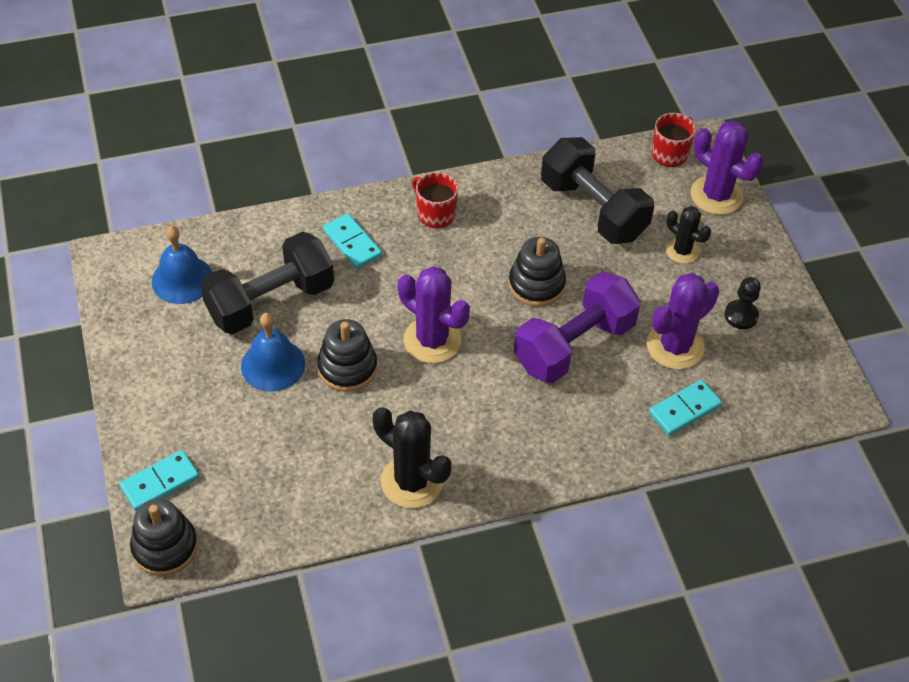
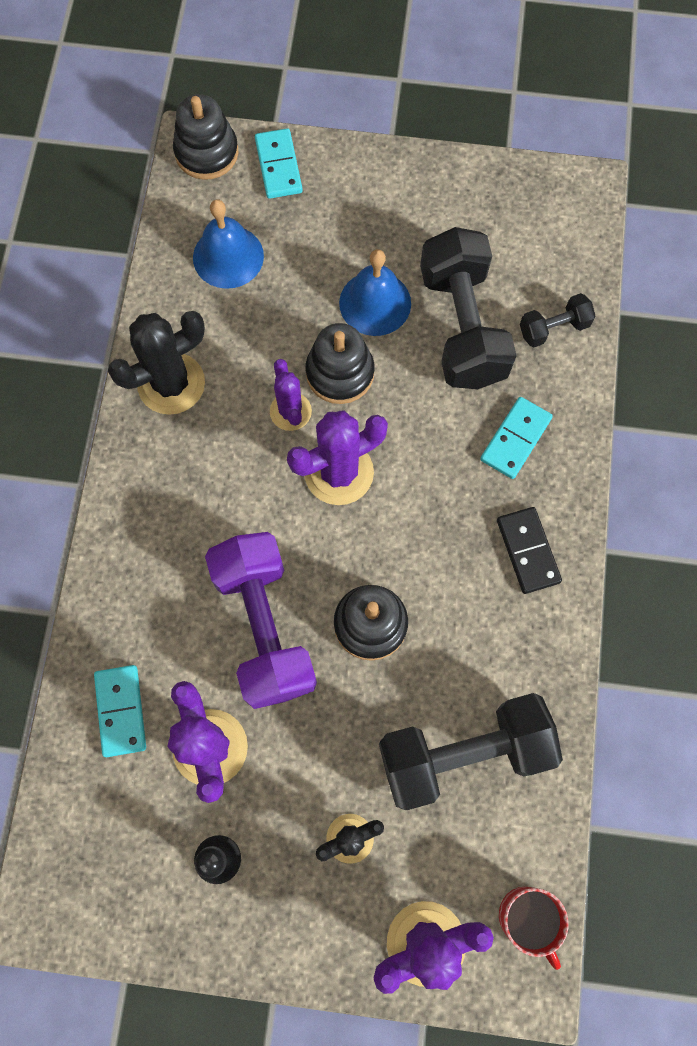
camera: 115 degrees right, 20 degrees up
(182, 279) = (528, 251): blue bell -> blue bell (228, 256)
(247, 245) = (553, 328): none -> black dumbbell
(352, 243) = (515, 439): turquoise domino -> turquoise domino turned 45 degrees counterclockwise
(396, 389) = (290, 411): none -> purple cactus
(435, 214) = (528, 551): red mug -> black domino

